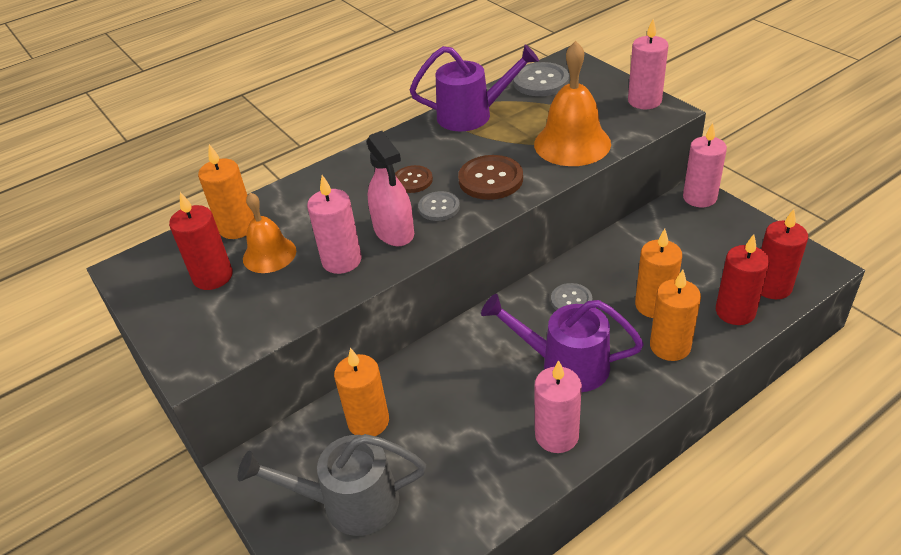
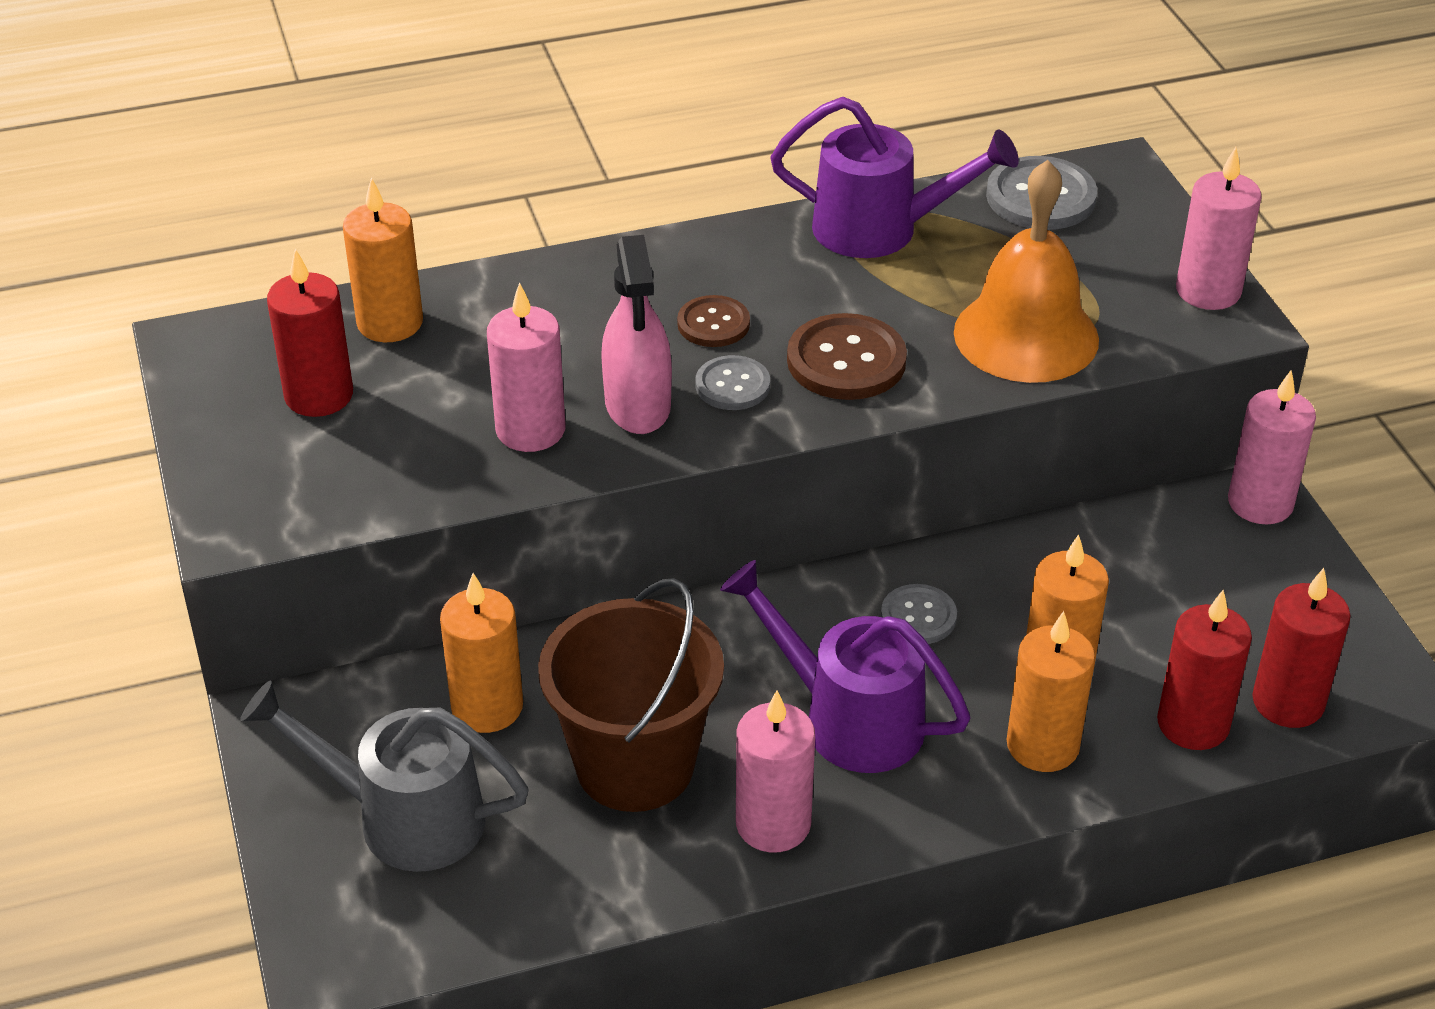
camera: 15 degrees right, 0 degrees up
(269, 254) = (421, 385): orange bell -> none
(465, 427) = (635, 765): none -> brown bucket

